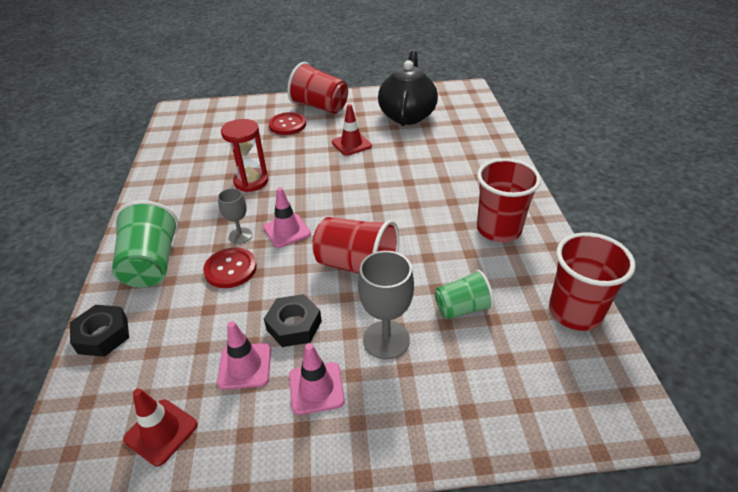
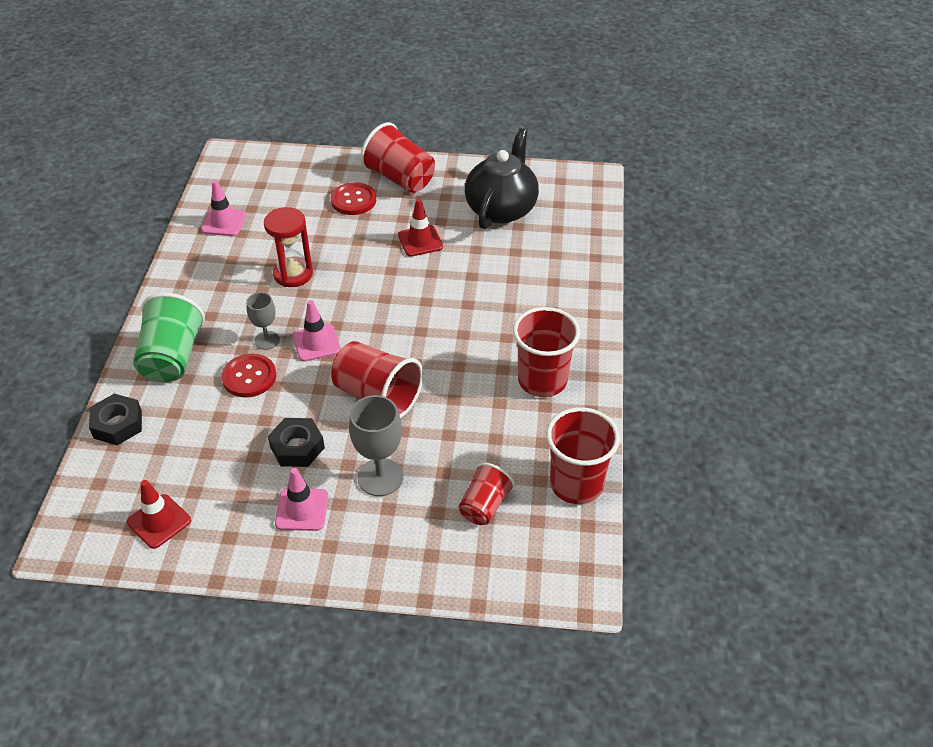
camera: 10 degrees right, 5 degrees up
(245, 366) = (242, 478): pink traffic cone -> pink traffic cone (224, 222)
(462, 308) = (466, 460): green cup -> none
(499, 348) = (484, 505): none -> red cup

